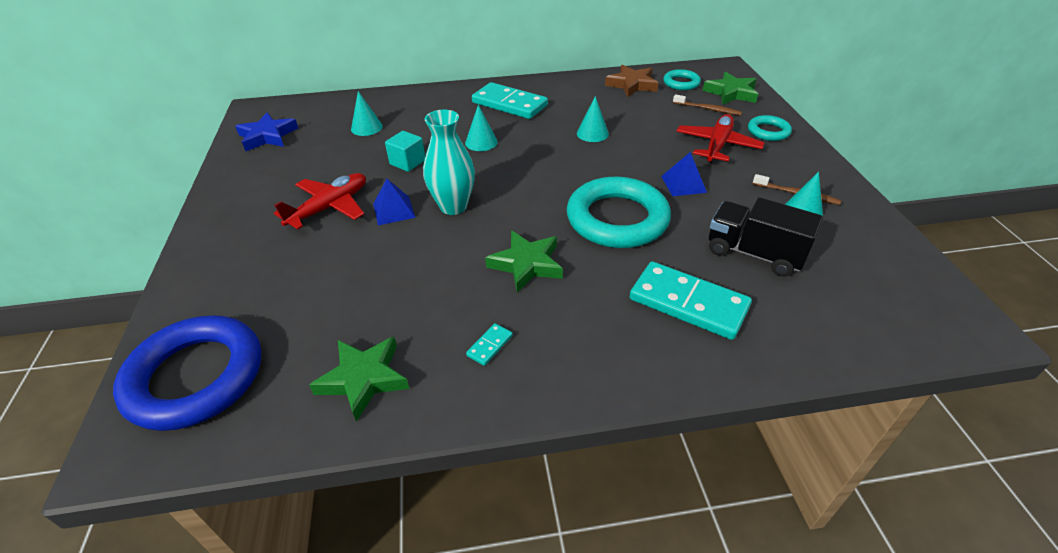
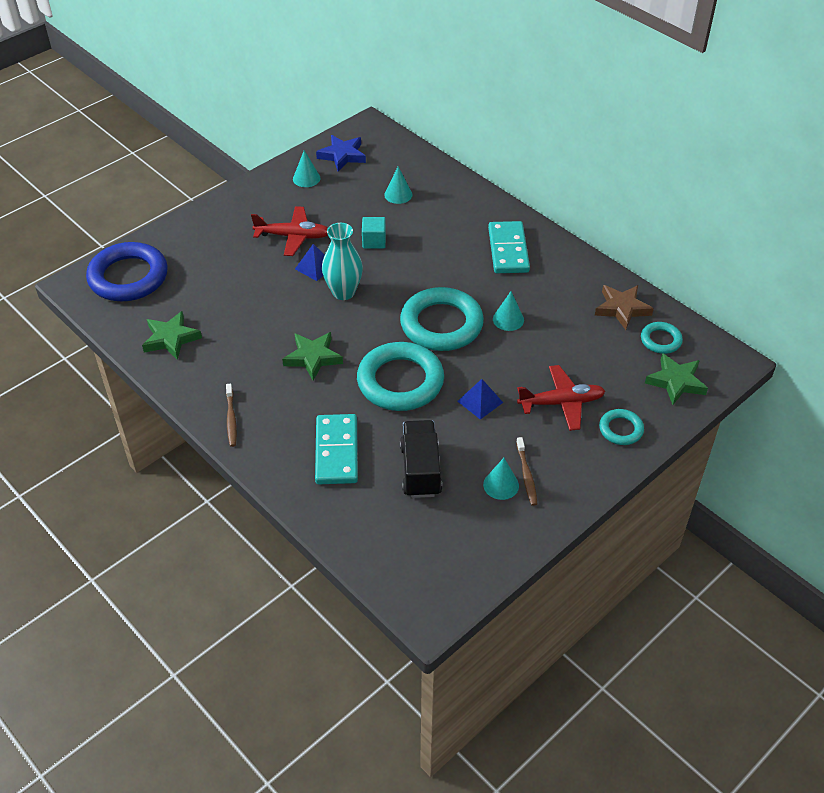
camera: 55 degrees right, 5 degrees up
(481, 142) = (435, 264): turquoise cone -> turquoise cone (306, 178)
(489, 345) = (230, 376): turquoise domino -> none
(563, 167) = (441, 324): none -> turquoise ring
(707, 109) = (624, 376): brown toothbrush -> brown toothbrush (231, 418)

